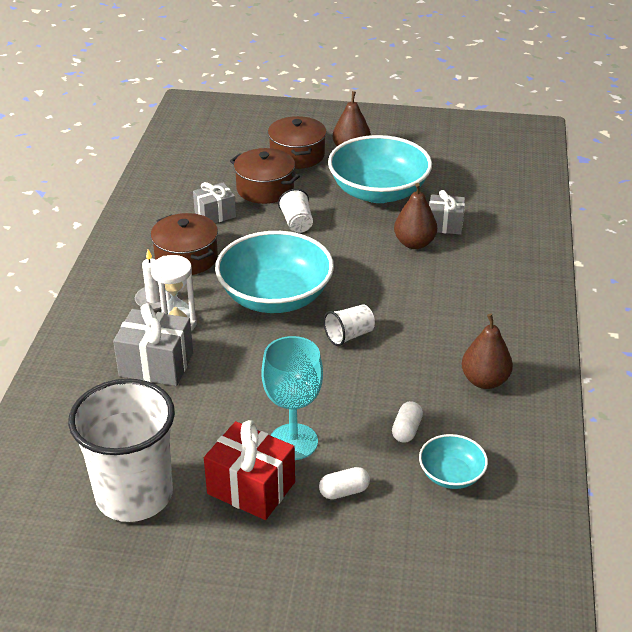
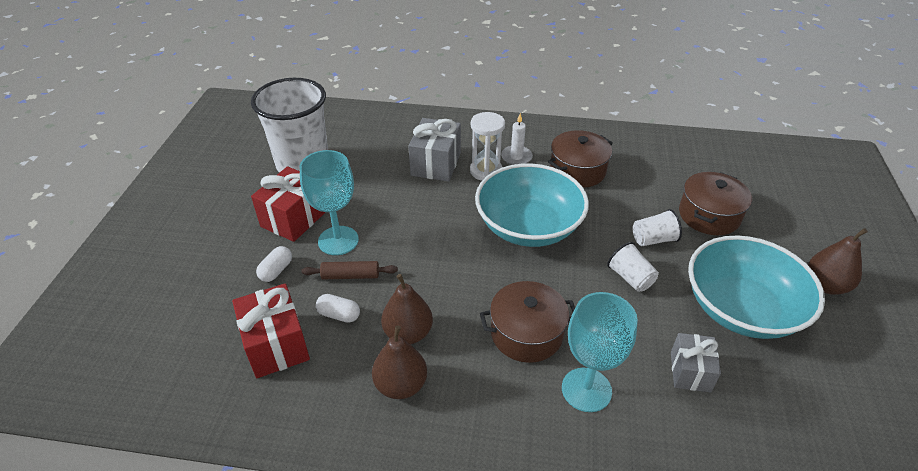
camera: 90 degrees right, 5 degrees up
(215, 214) = (650, 184): grey gift -> none
(297, 155) = (789, 238): brown pot -> brown pot (526, 333)
(344, 491) = (276, 270): white capsule -> white capsule turned 45 degrees clockwise
(349, 335) = (473, 277): white cup -> white cup (630, 278)
(350, 426) = (350, 276): none -> brown rolling pin
(414, 243) = (642, 338): brown pear -> brown pear (408, 333)
(451, 474) = (276, 345): turquoise bowl -> red gift
(470, 276) = (586, 389): none -> turquoise goblet

